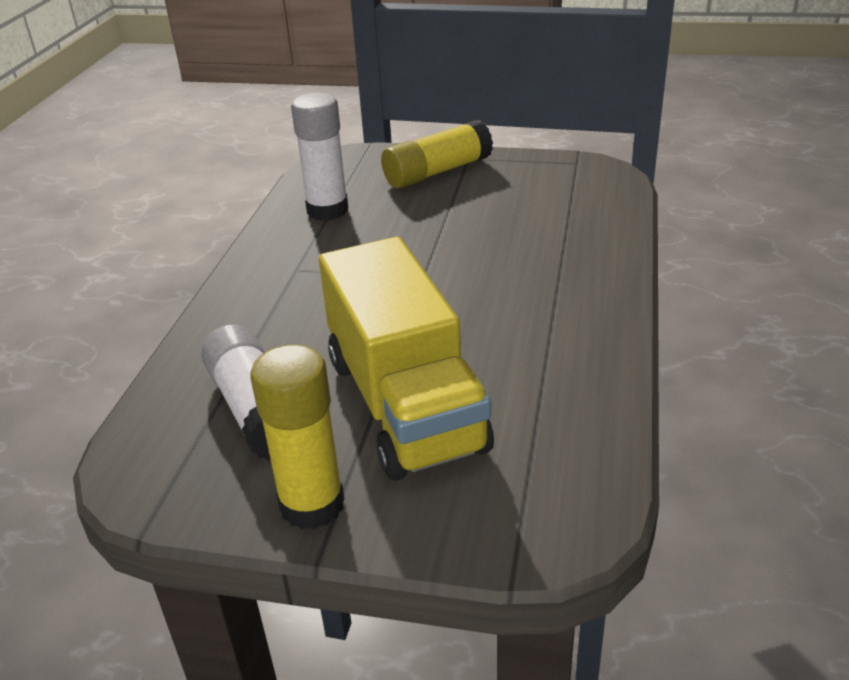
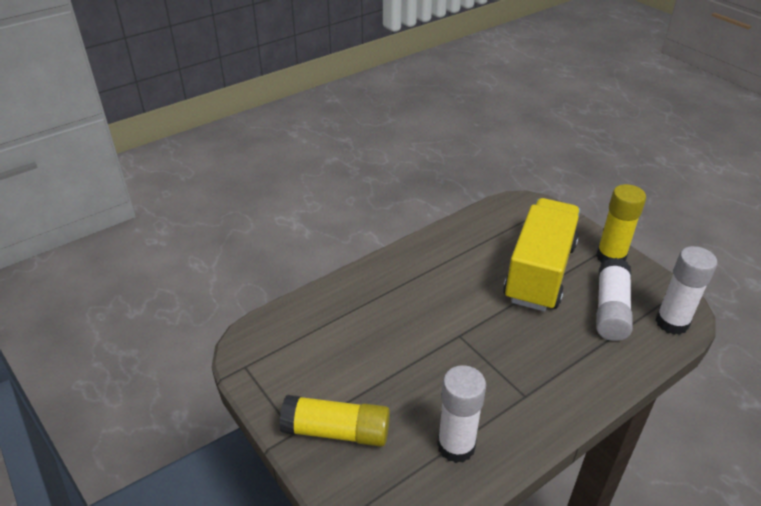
camera: 140 degrees left, 5 degrees up
(150, 444) = (672, 322): none -> white glue stick

